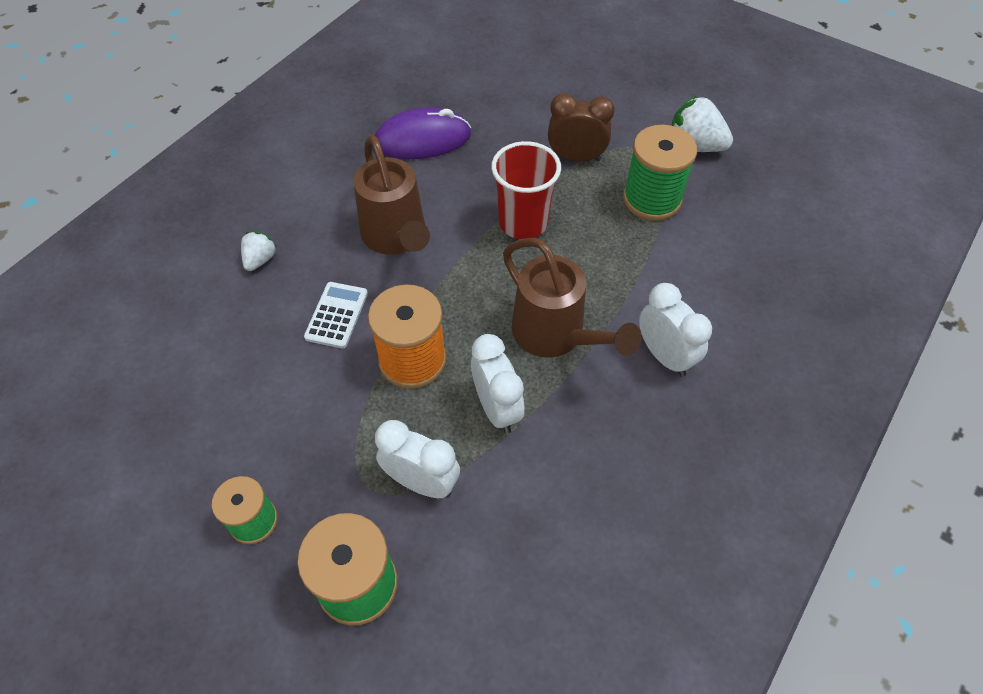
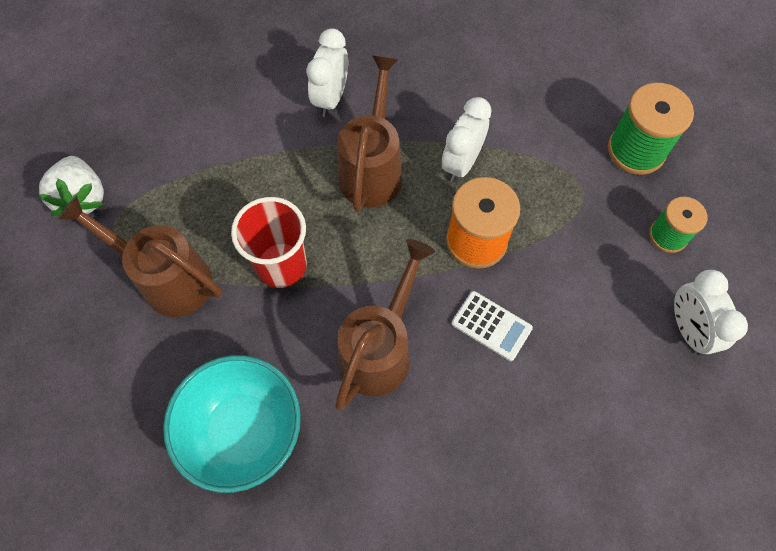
camera: 130 degrees left, 10 degrees up
(260, 260) = (500, 439): white strawberry -> none
(336, 315) = (491, 326): white calculator -> white calculator turned 120 degrees counterclockwise
(421, 482) = (550, 166): white clock -> white clock (688, 329)
(422, 139) = (244, 431): purple mouse -> turquoise bowl
(576, 158) = (167, 279): brown clock -> brown watering can
(652, 199) = (177, 191): green spool -> none

